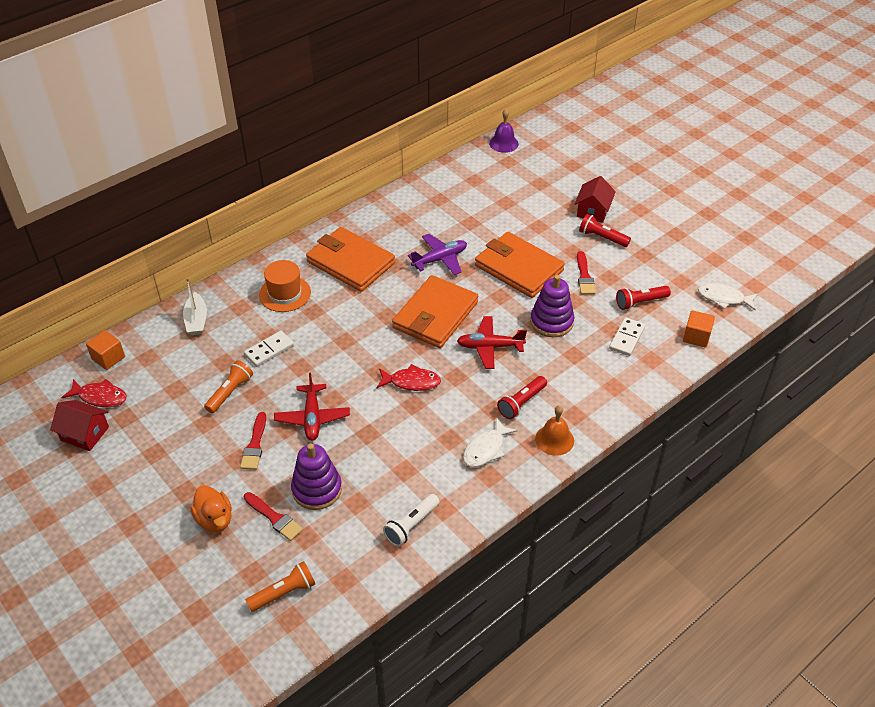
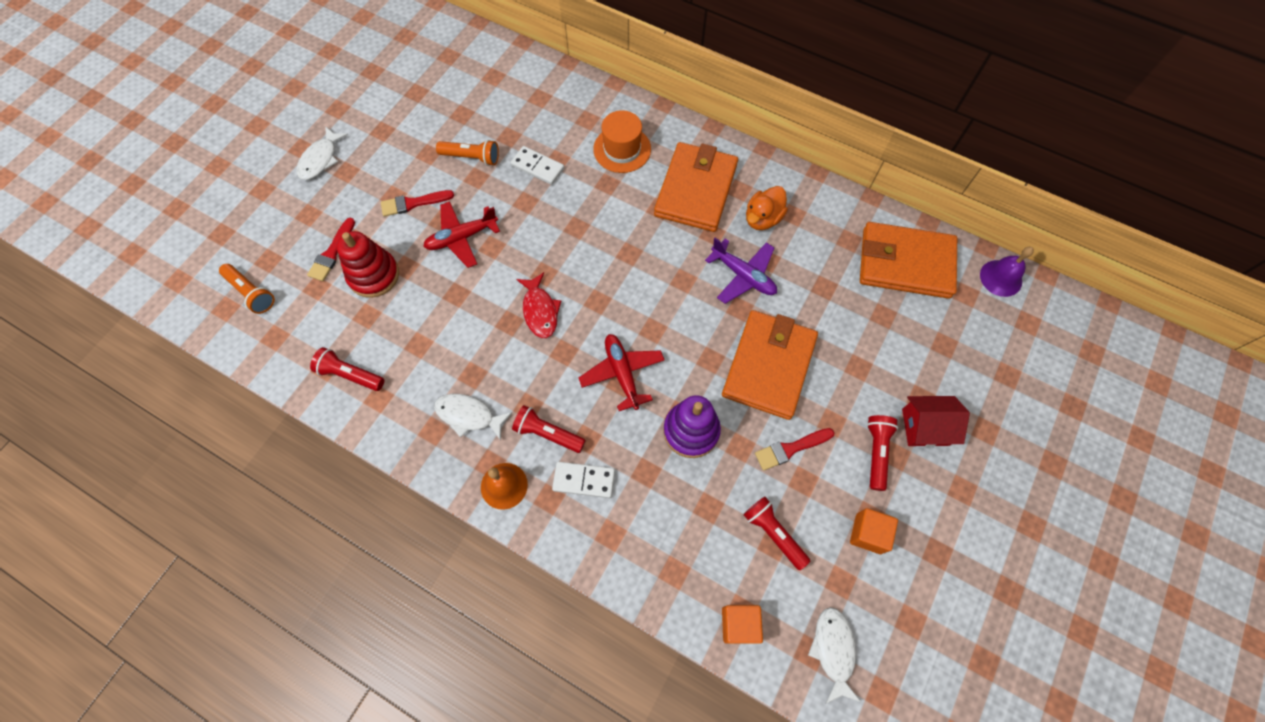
camera: 70 degrees right, 20 degrees up
(85, 433) = (389, 72): red house -> none
(100, 397) = (434, 64): red fish -> none
(108, 358) = (482, 49): orange cube -> orange cube (868, 533)
(156, 509) = (320, 159): none -> white fish
(196, 320) = (555, 92): white boat -> none
(215, 519) = (320, 207): orange duck -> orange duck (762, 219)
(317, 489) = (374, 275): purple stacking toy -> red stacking toy
(411, 525) = (350, 375): white flashlight -> red flashlight
(435, 315) = (649, 301): orange wallet -> orange wallet (905, 263)
(627, 338) = (699, 531): white domino -> white domino (584, 480)

